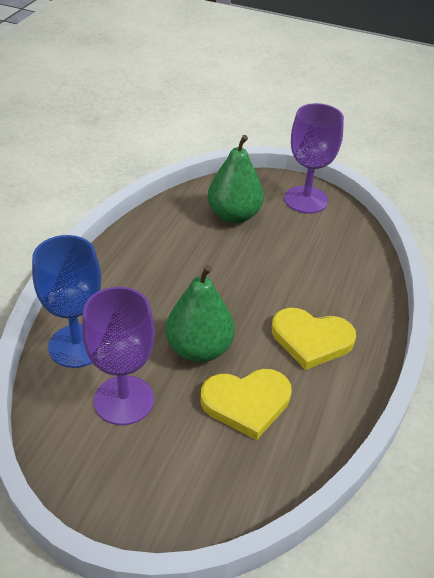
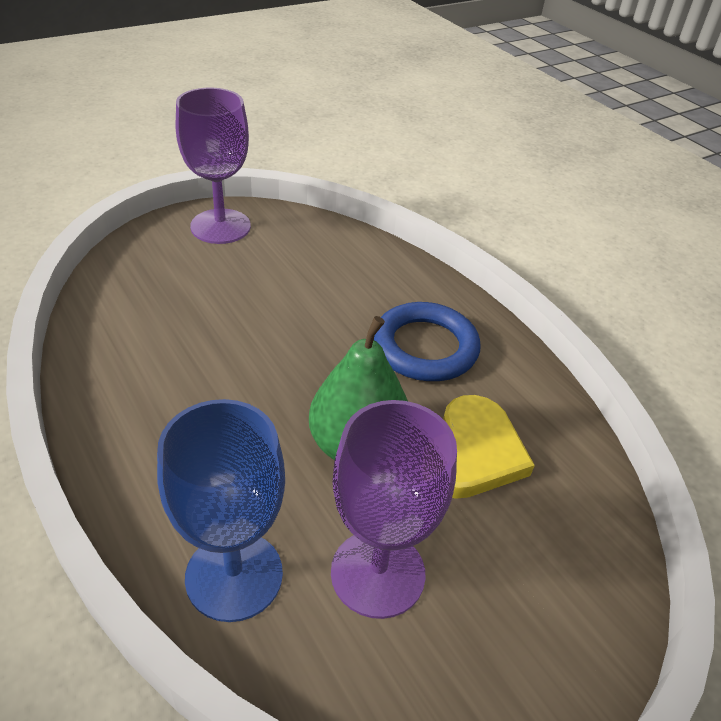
camera: 55 degrees left, 0 degrees up
(234, 215) = (175, 289): green pear -> none
(311, 339) = (425, 347): yellow heart -> blue ring

